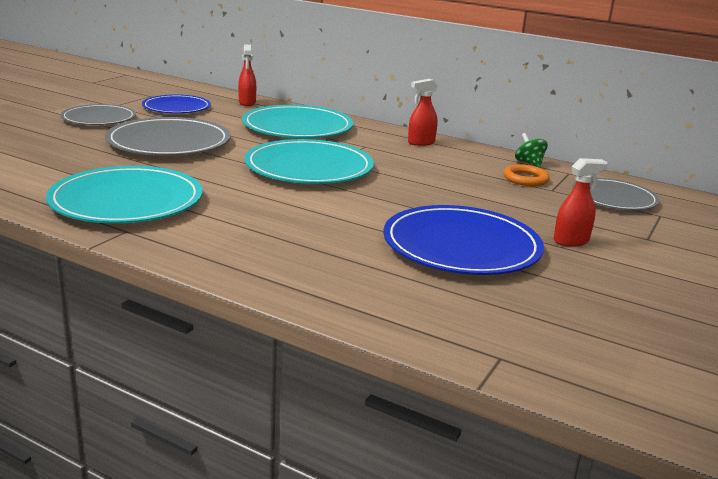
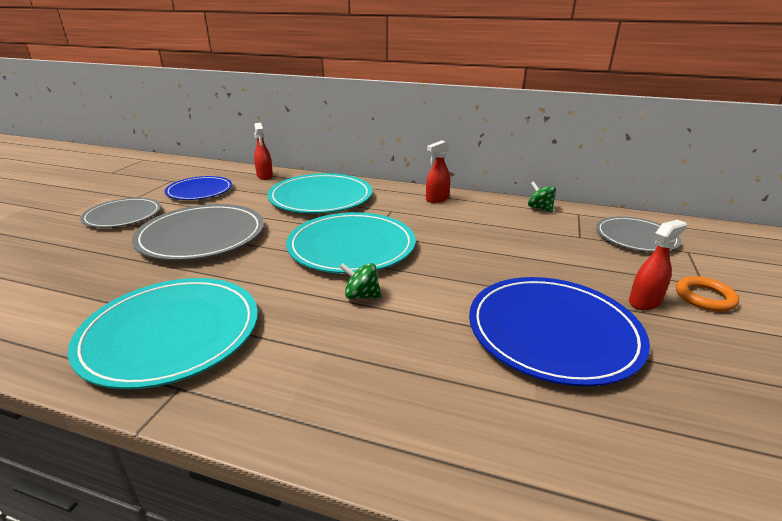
camera: 10 degrees left, 5 degrees up
(299, 201) = (361, 296): none -> green spinning top
(525, 179) = (549, 227): orange ring -> orange ring (704, 297)

